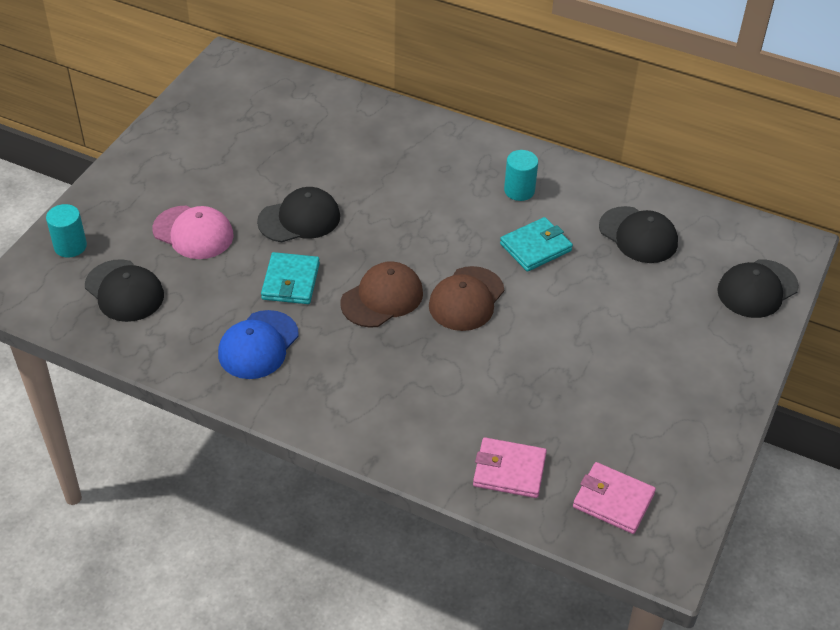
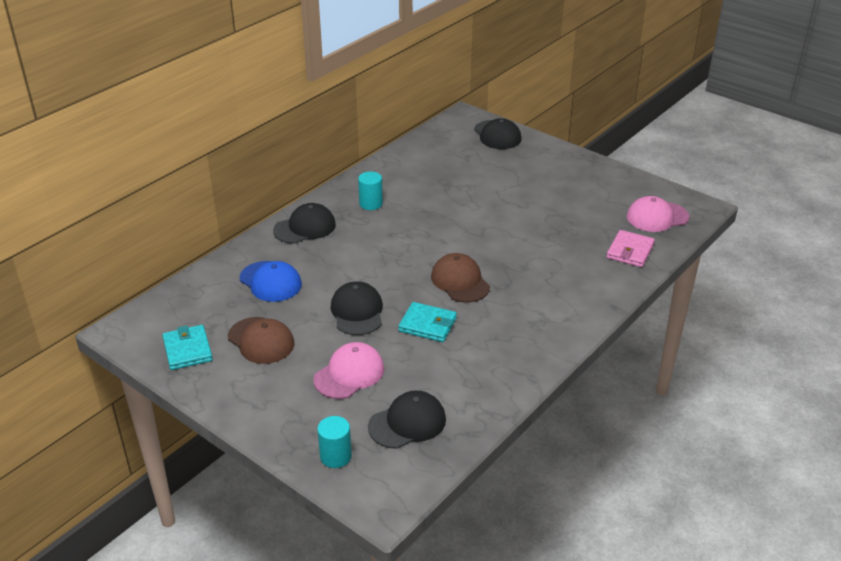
camera: 75 degrees left, 10 degrees down
(258, 345) = (492, 349): blue cap -> blue cap (270, 281)
(466, 299) = (473, 244): brown cap -> brown cap (261, 340)
(535, 247) = (431, 207): turquoise wallet -> turquoise wallet (187, 350)
(613, 500) = (657, 217): pink wallet -> pink cap
(638, 235) = (435, 166): black cap -> black cap (305, 227)

